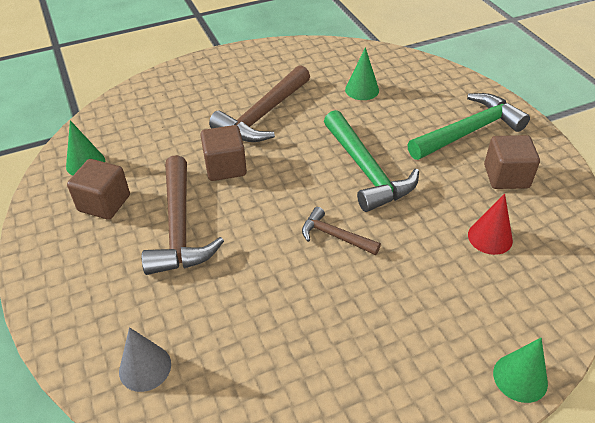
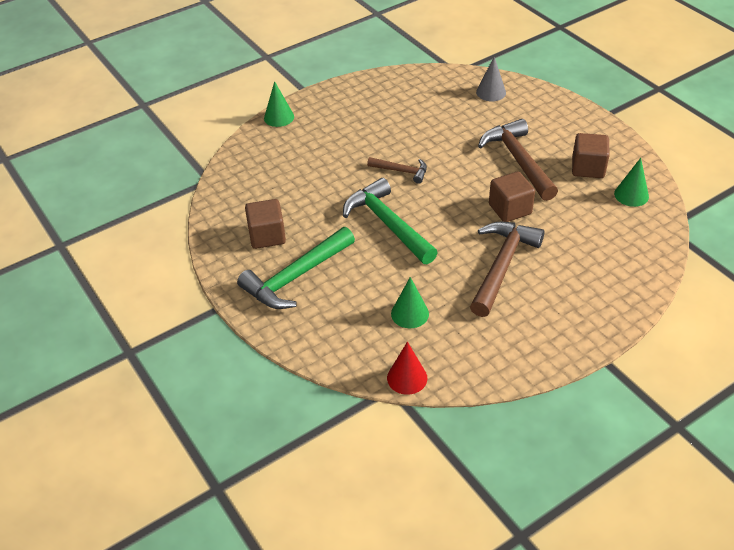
camera: 170 degrees right, 0 degrees up
(490, 237) = (287, 186): red cone -> red cone (407, 378)

